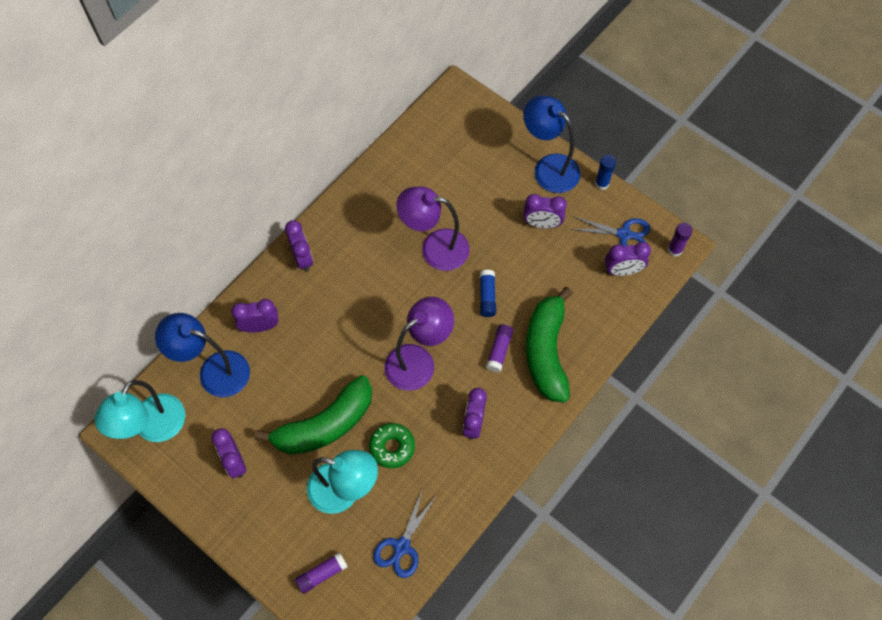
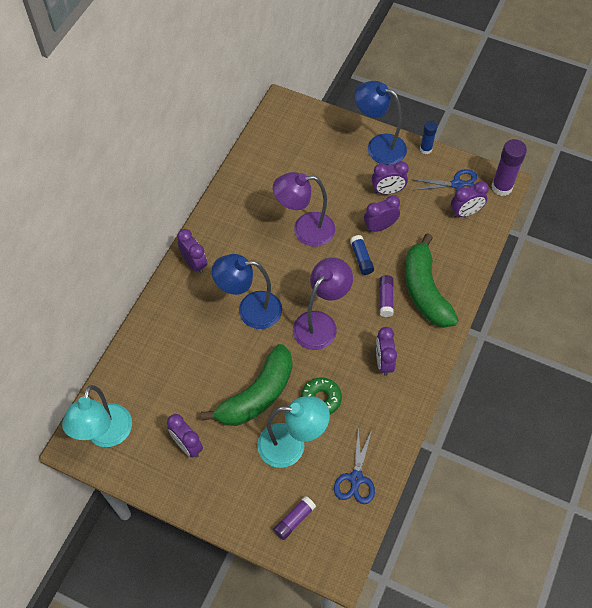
camera: 15 degrees left, 5 degrees down
(214, 371) = (145, 374): blue lamp -> blue lamp (250, 310)
(260, 326) = (175, 328): purple clock -> purple clock (380, 227)
(675, 250) = (501, 187): purple glue stick -> purple glue stick, size x1.67

